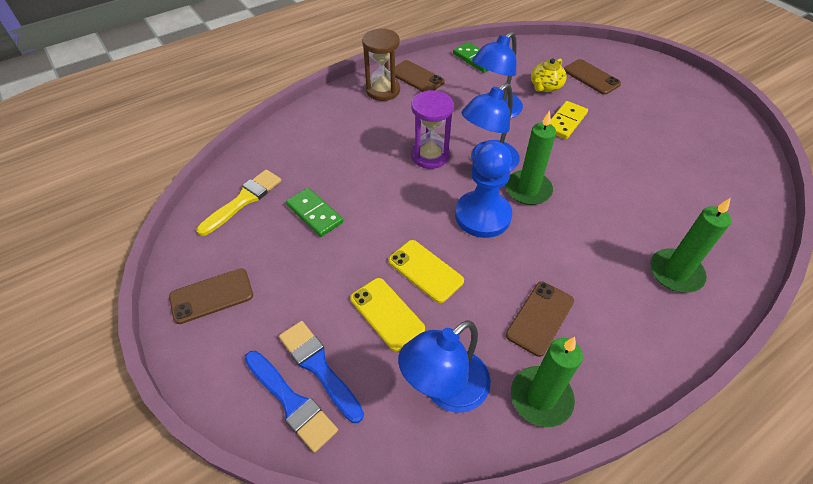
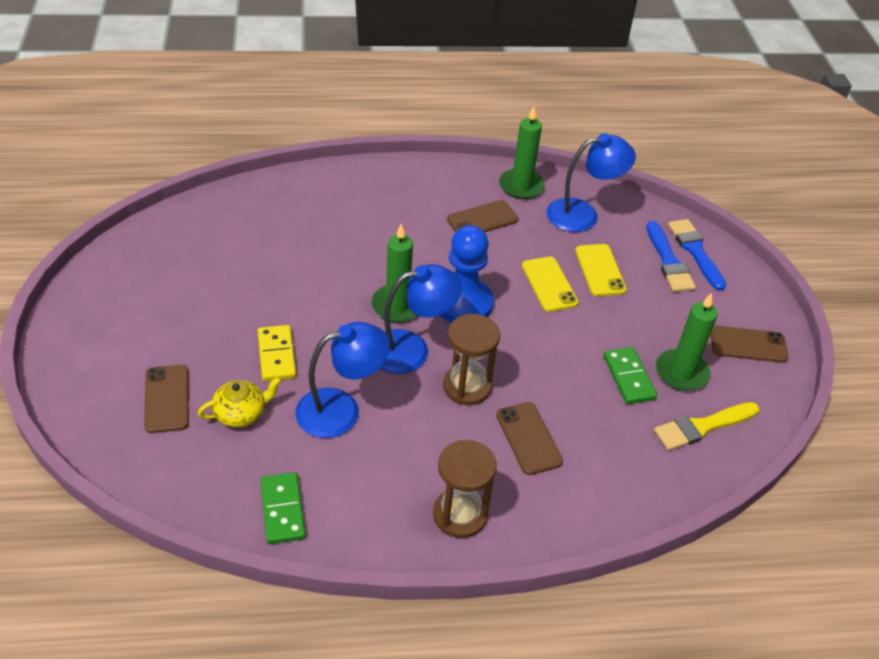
camera: 155 degrees left, 5 degrees down
(416, 77) = (395, 516): brown phone -> brown phone (528, 438)
(430, 155) = (467, 386): purple hourglass -> brown hourglass
(565, 122) = (276, 355): yellow domino -> yellow domino turned 75 degrees counterclockwise
(675, 273) = (348, 199): green candle -> green candle (681, 372)

